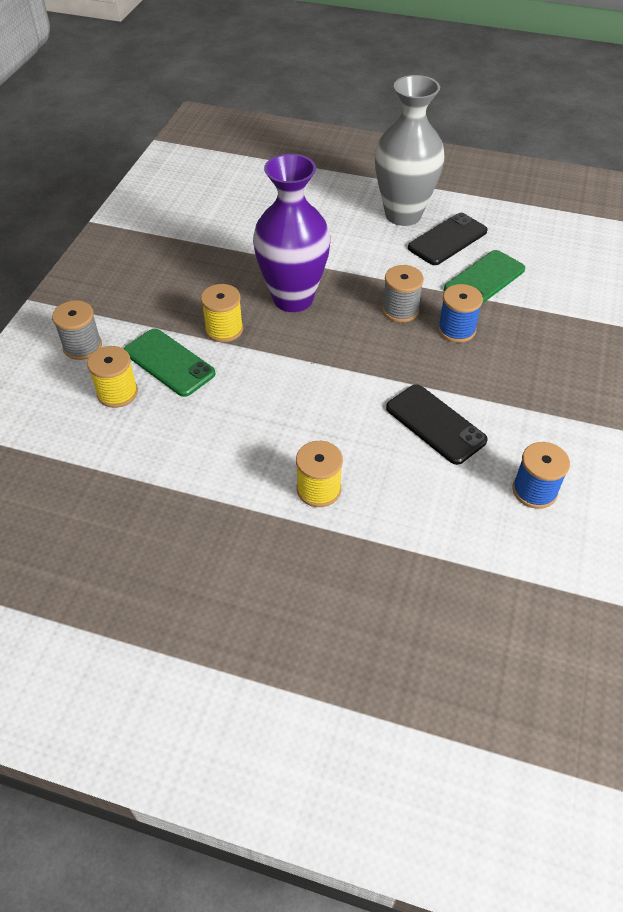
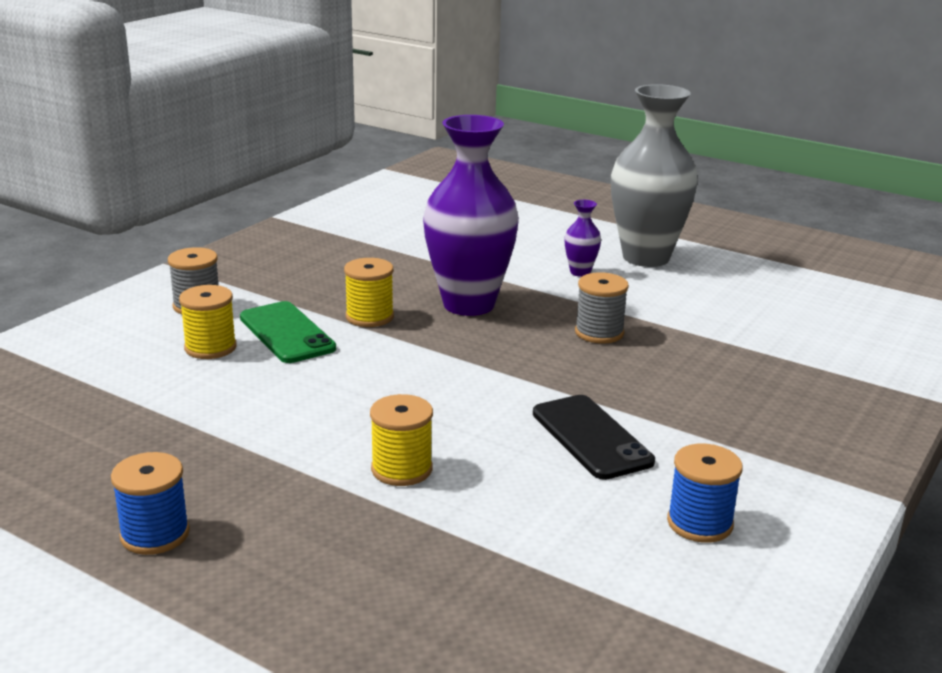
camera: 15 degrees right, 25 degrees down
(361, 242) = (580, 272): none -> purple vase
(447, 240) = (693, 284): black phone -> none
(456, 330) = (665, 359): blue spool -> blue spool (155, 534)
(484, 279) = (724, 323): green phone -> none

